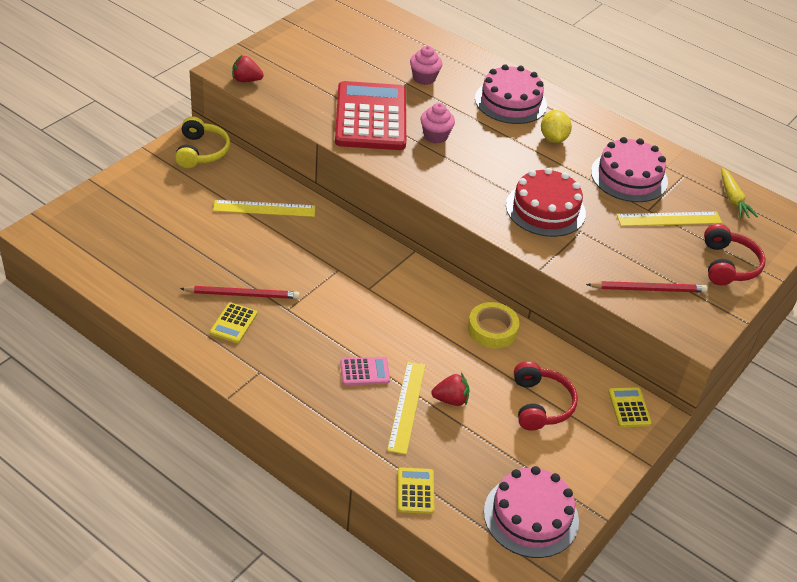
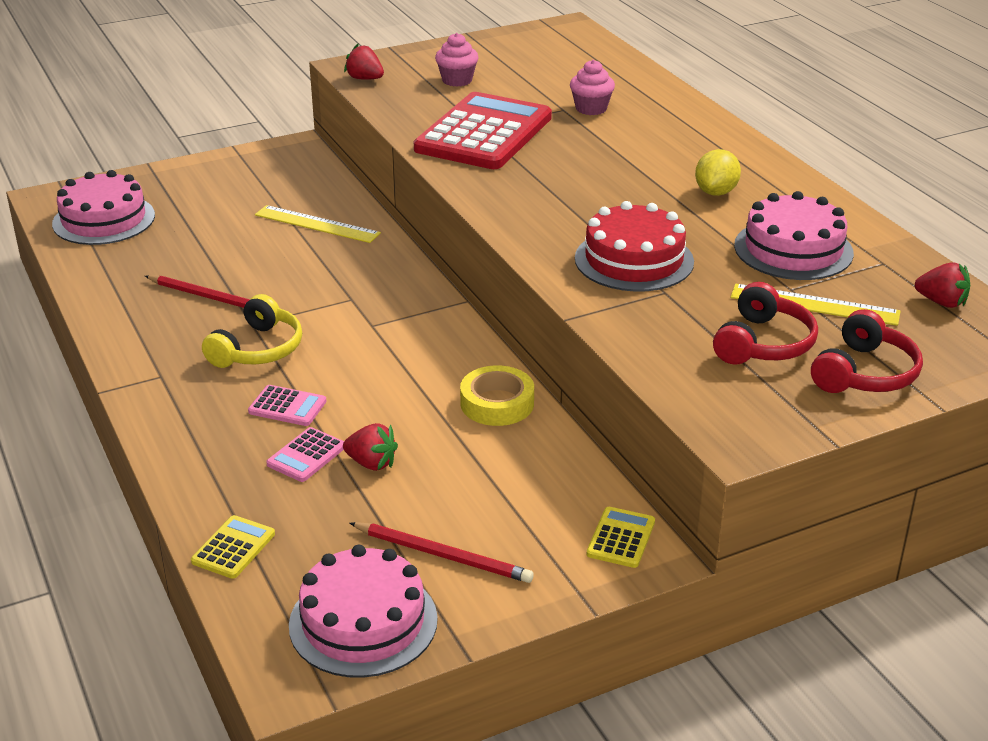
camera: 30 degrees right, 10 degrees down
(201, 151) = (294, 160): yellow headphones -> yellow headphones (258, 349)
(233, 323) = (176, 323): yellow calculator -> none
(406, 406) = (306, 455): yellow ruler -> pink calculator
(435, 136) = (551, 164): pink cupcake -> pink cupcake (457, 80)
(510, 102) = (689, 147): pink cake -> pink cake (104, 219)
(540, 404) = (491, 500): red headphones -> red headphones (763, 343)
(648, 289) = (709, 373): red pencil -> red pencil (443, 555)
(733, 199) = (941, 302): yellow carrot -> red strawberry

